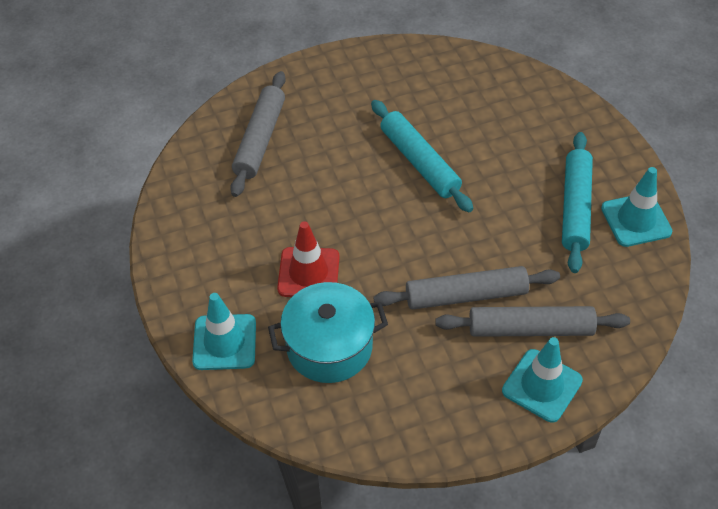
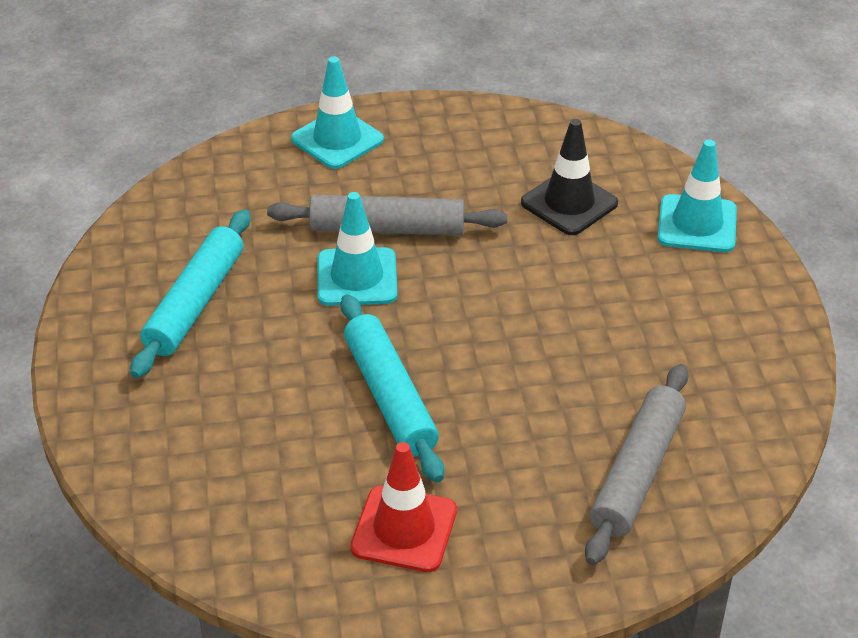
camera: 170 degrees left, 10 degrees down
(308, 273) = (583, 280): red traffic cone -> red traffic cone (404, 529)
(329, 347) = (569, 203): turquoise pot -> black traffic cone
(530, 329) = (324, 187): grey rolling pin -> none
(636, 220) = (124, 276): turquoise traffic cone -> turquoise traffic cone (357, 277)

